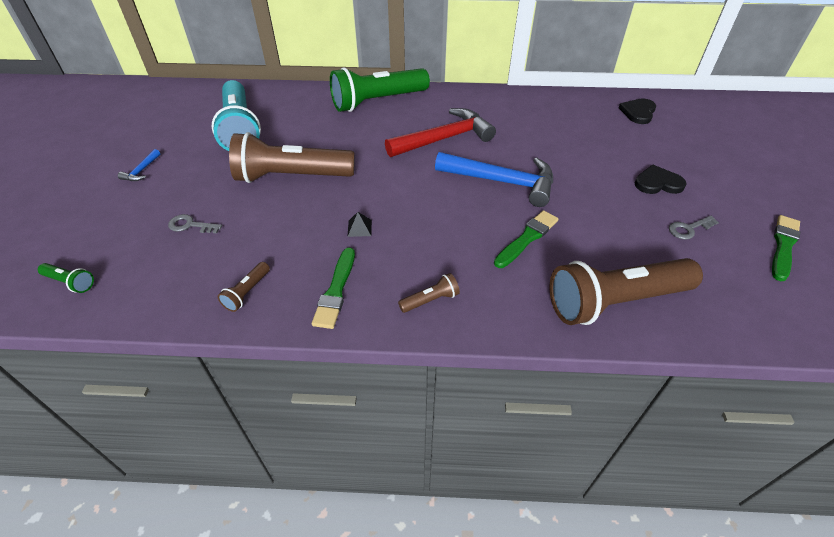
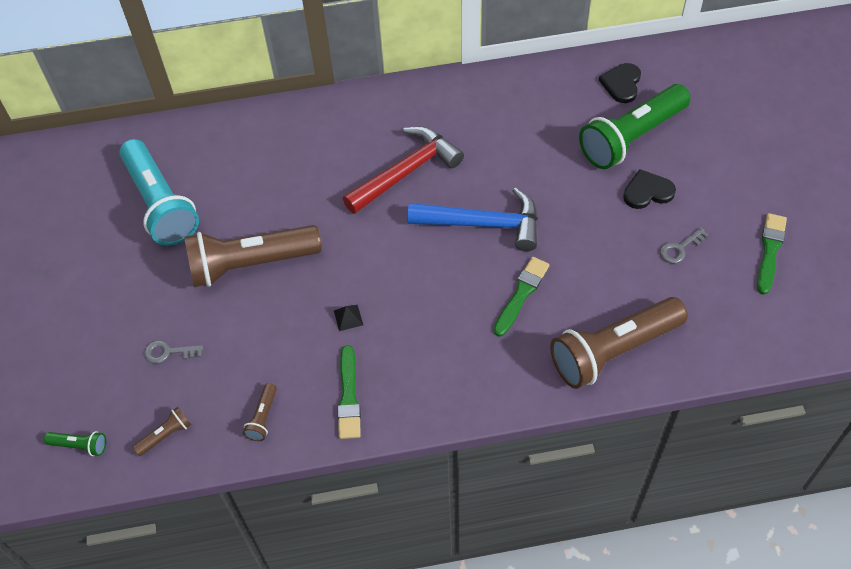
camera: 10 degrees left, 10 degrees up
(141, 171) = (75, 291): blue hammer -> none
(378, 101) = (311, 125): green flashlight -> green flashlight (631, 137)
(430, 300) = (442, 387): brown flashlight -> brown flashlight (165, 435)

